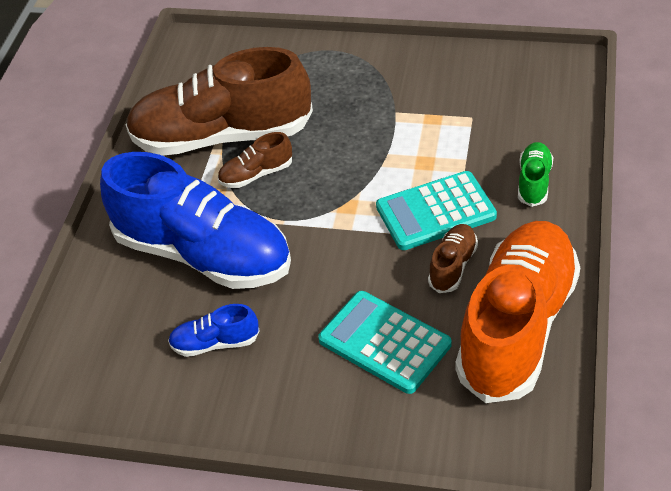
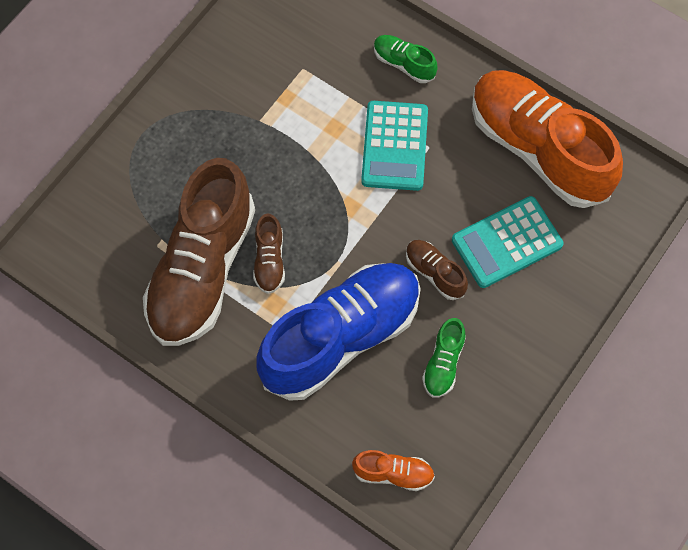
camera: 70 degrees left, 20 degrees up
(77, 349) = (393, 473): none -> orange shoe
(215, 343) = (443, 363): blue shoe -> green shoe
(453, 266) = (458, 162): brown shoe -> brown shoe (435, 273)

